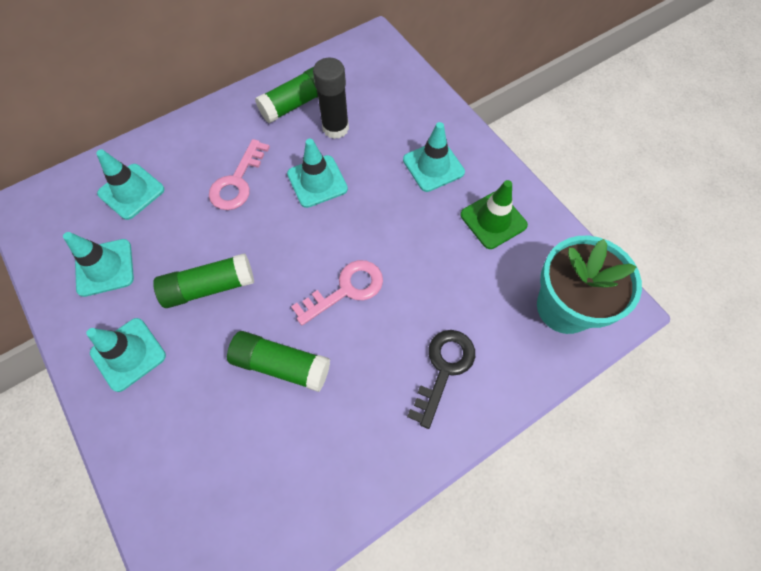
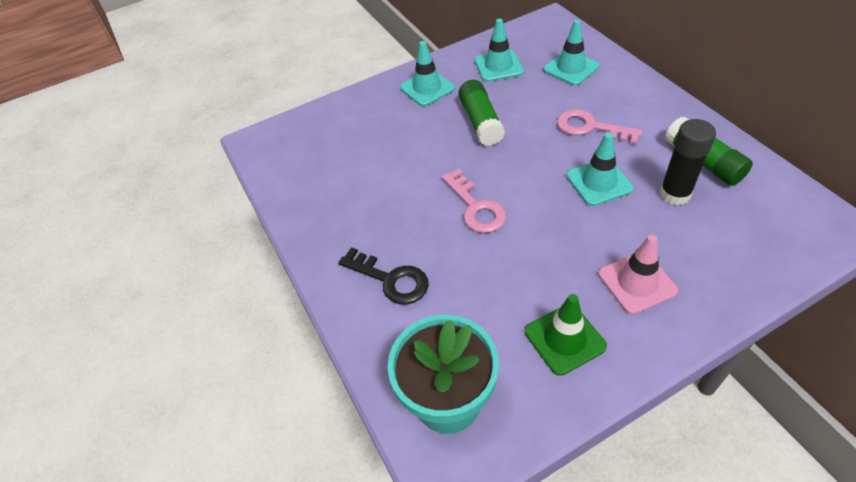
camera: 100 degrees right, 15 degrees down
(281, 365) = (409, 169): green glue stick -> none
(433, 166) = (637, 282): turquoise traffic cone -> pink traffic cone

